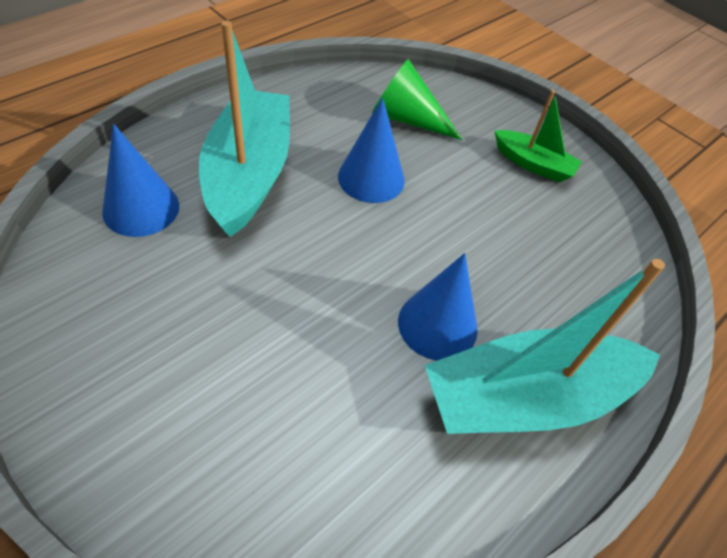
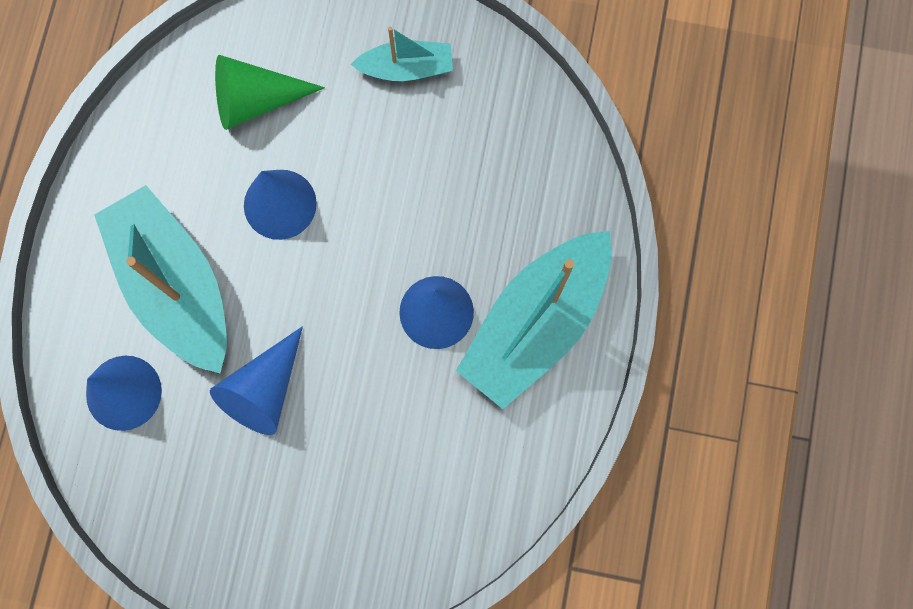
camera: 30 degrees left, 25 degrees up
(243, 279) = (264, 390): none -> blue cone
(533, 164) = (406, 68): green boat -> turquoise boat

